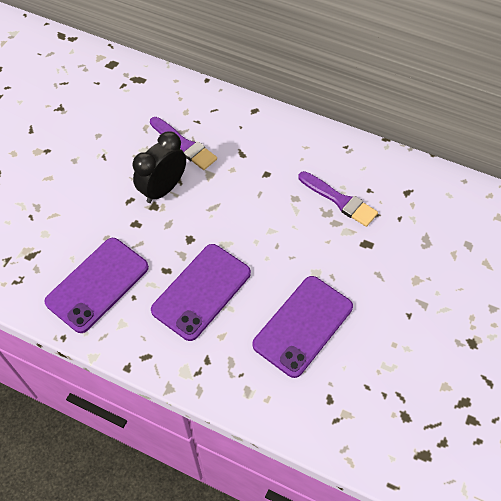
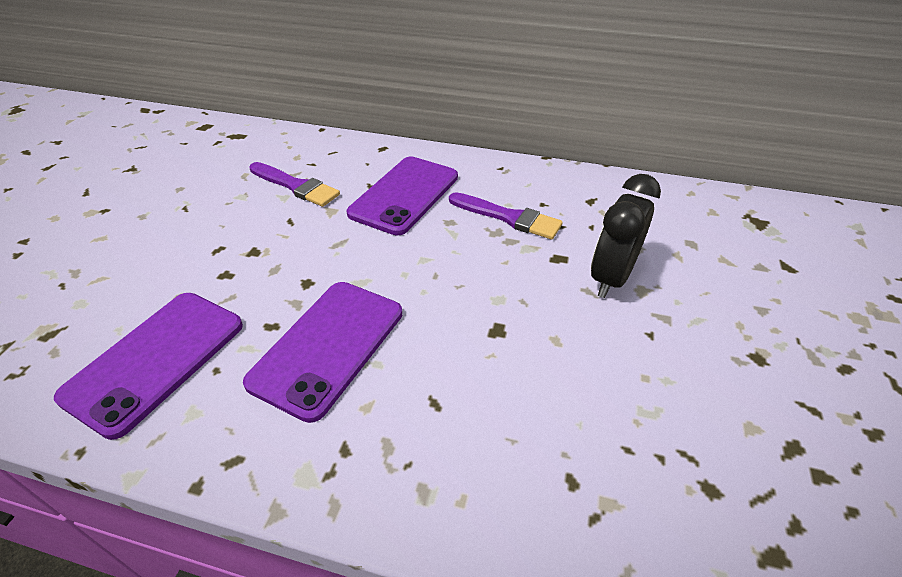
camera: 10 degrees left, 15 degrees down
(163, 189) = (267, 232): black clock -> black clock (611, 278)
(303, 325) = (496, 371): purple phone -> purple phone (404, 195)

